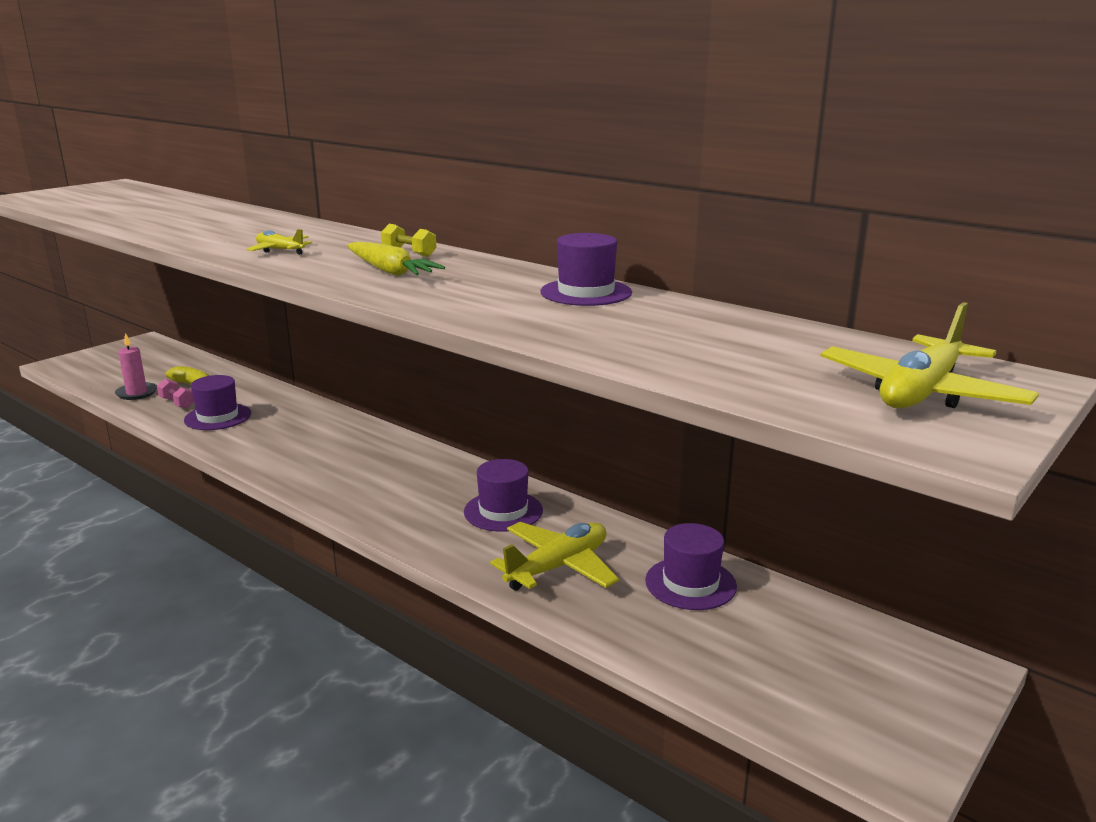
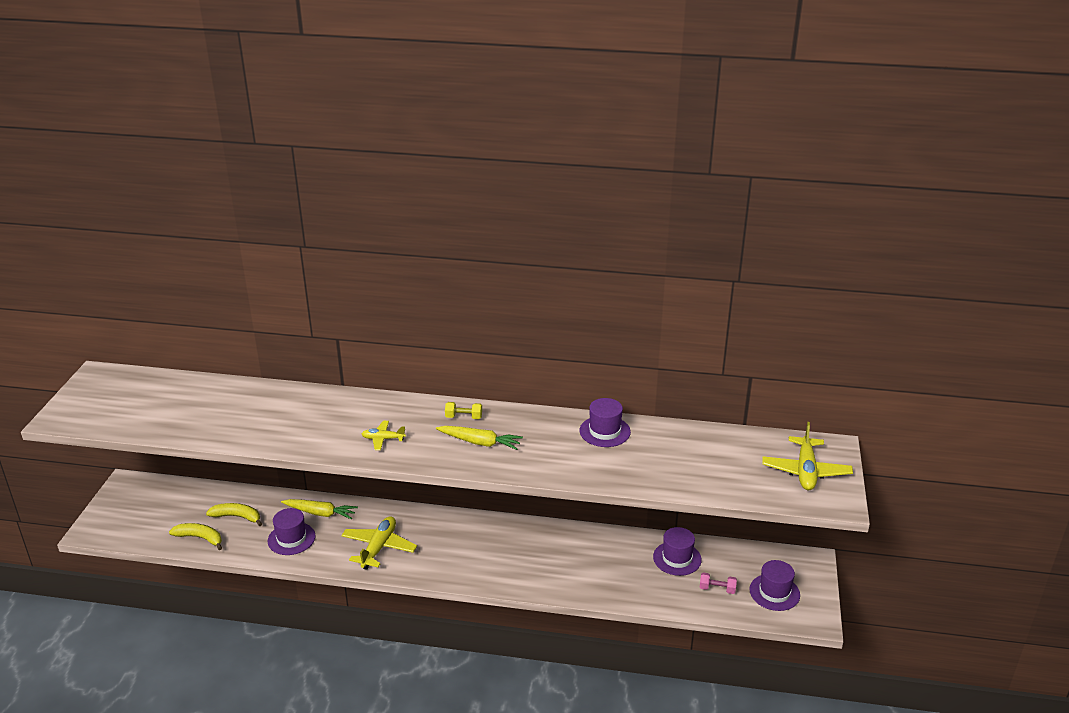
camera: 30 degrees left, 10 degrees up
(137, 393) = (200, 538): pink candle -> yellow banana
(177, 403) = (245, 536): pink dumbbell -> pink dumbbell (717, 589)
(278, 405) = (320, 513): none -> yellow carrot
(503, 511) = (549, 547): purple hat -> purple hat (774, 592)
(558, 567) = (609, 574): yellow plane -> yellow plane (379, 548)

